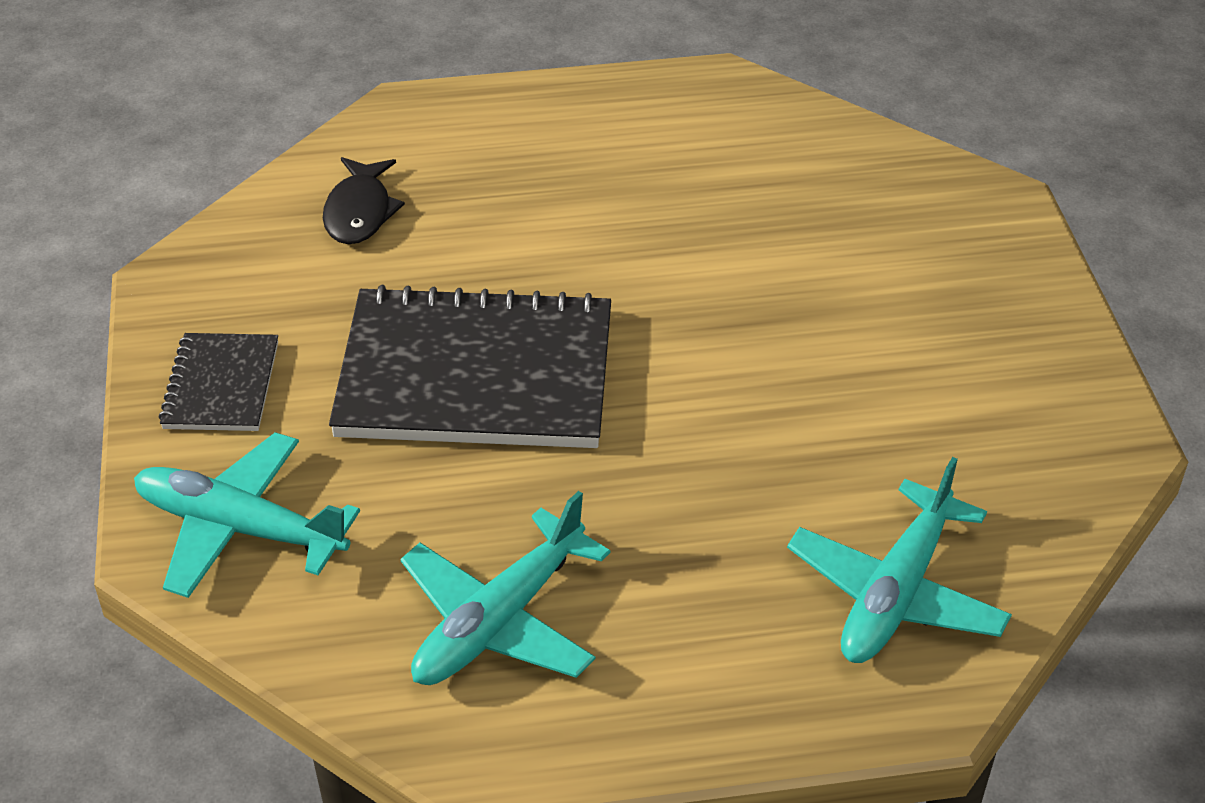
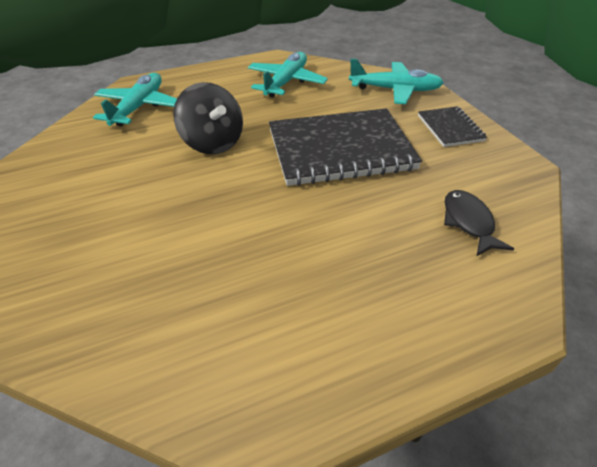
camera: 165 degrees right, 0 degrees up
(725, 441) = (212, 143): none -> black spinning top

